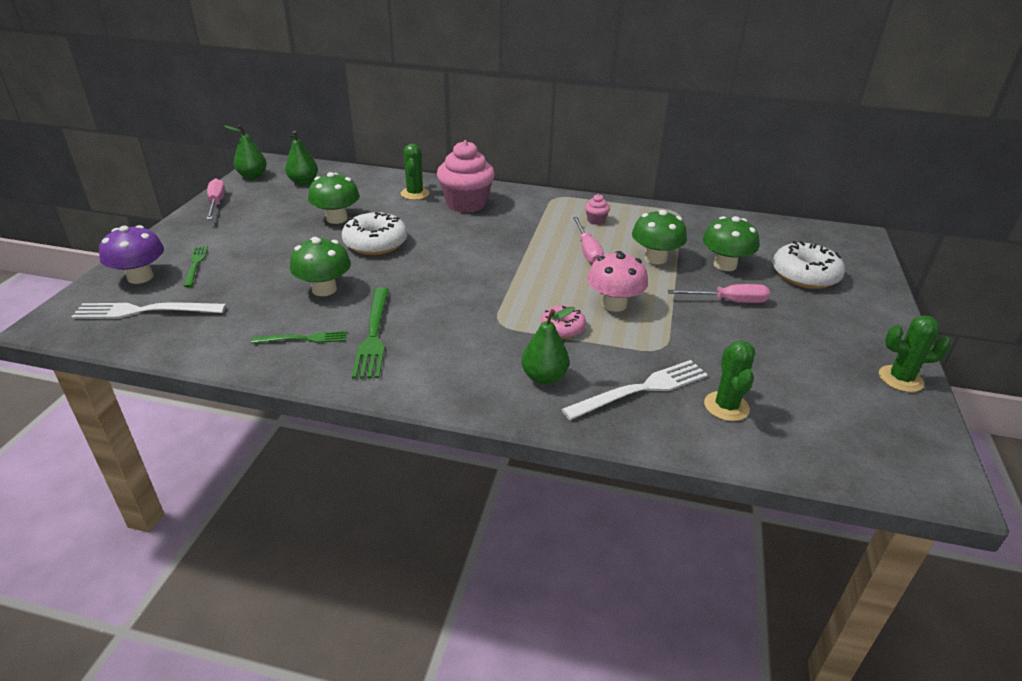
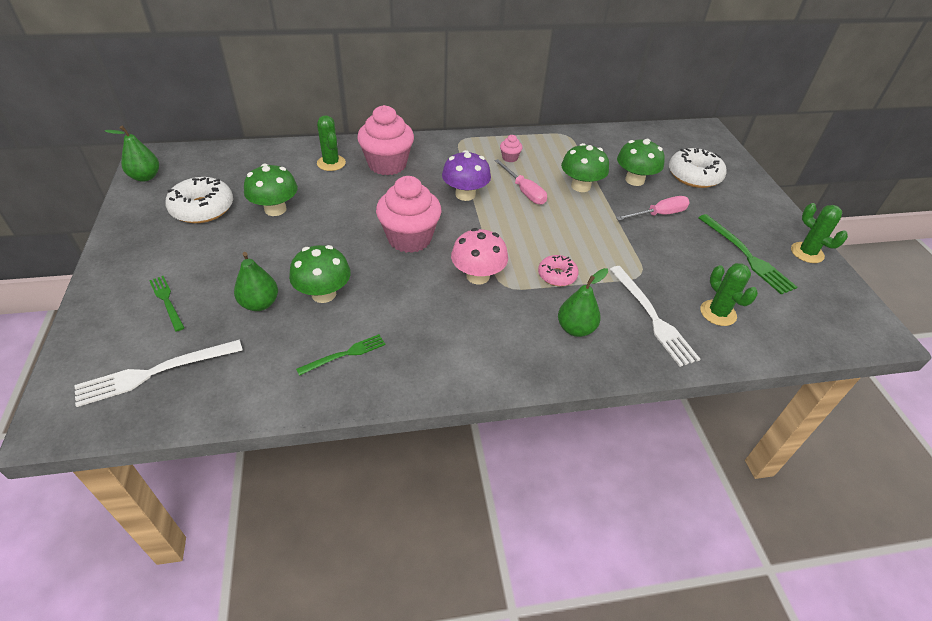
camera: 25 degrees left, 10 degrees up
(140, 277) = (115, 333): purple mushroom -> purple mushroom (465, 194)
(216, 203) = (130, 220): pink screwdriver -> none
(303, 182) = (207, 173): green pear -> green pear (260, 304)
(373, 335) = (406, 330): green fork -> green fork (746, 255)
(375, 243) = (334, 229): white donut -> white donut (202, 208)
(438, 265) = (409, 238): none -> pink cupcake
(614, 304) = (580, 241): pink mushroom -> pink mushroom (478, 276)
(641, 389) = (652, 317): white fork -> white fork turned 120 degrees clockwise
(900, 379) = (807, 253): green cactus -> green cactus turned 75 degrees clockwise

